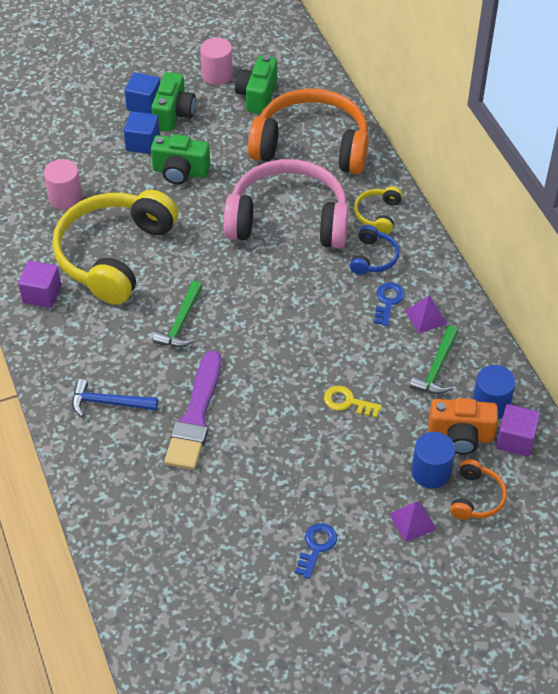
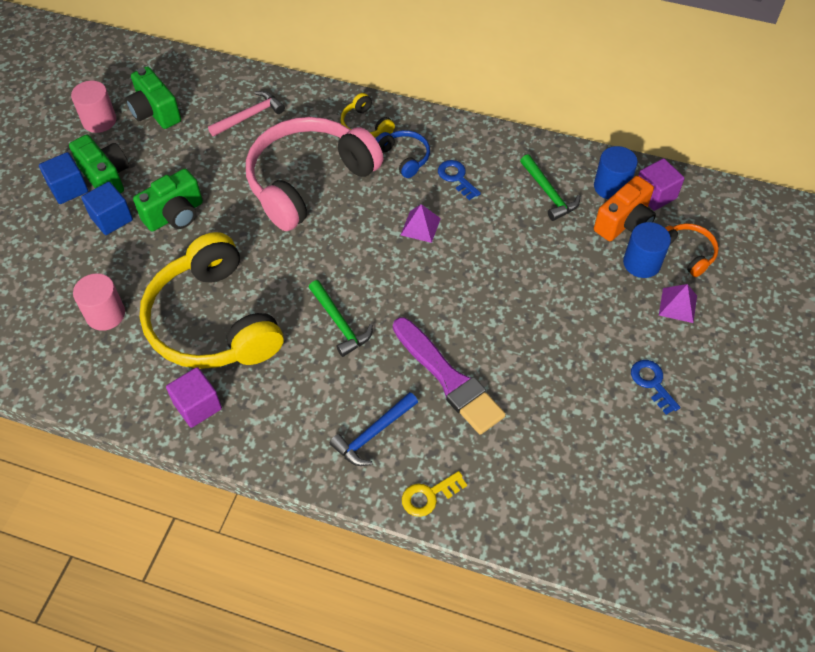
camera: 50 degrees left, 5 degrees up
(311, 146) = (249, 116): orange headphones -> pink hammer
(347, 402) = (529, 268): yellow key -> yellow key (429, 496)
(426, 317) = (494, 166): purple pyramid -> purple pyramid (420, 226)

